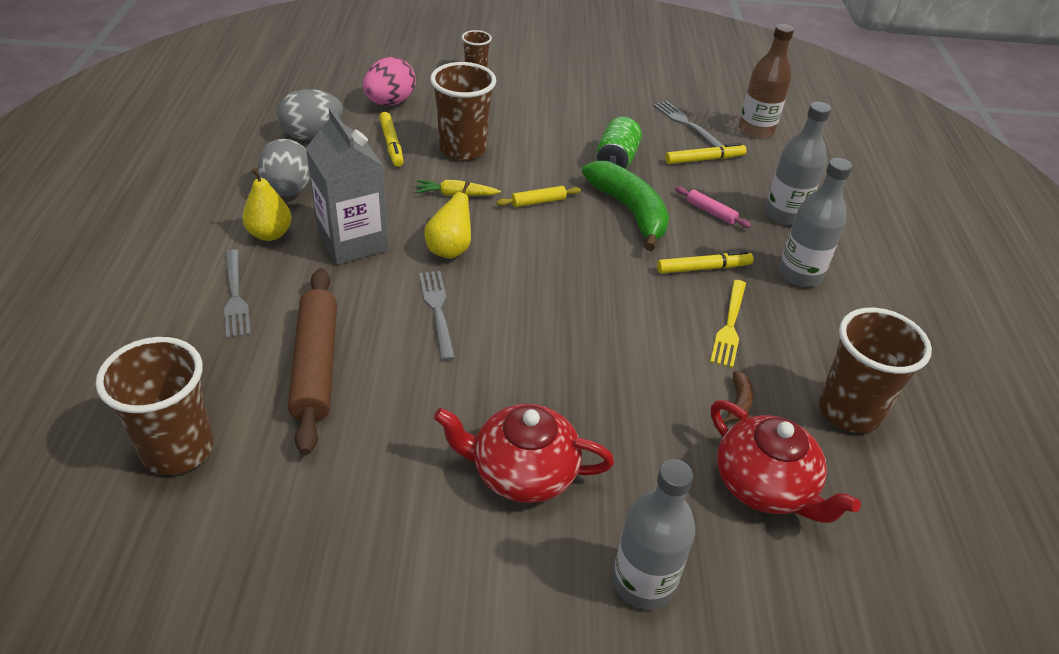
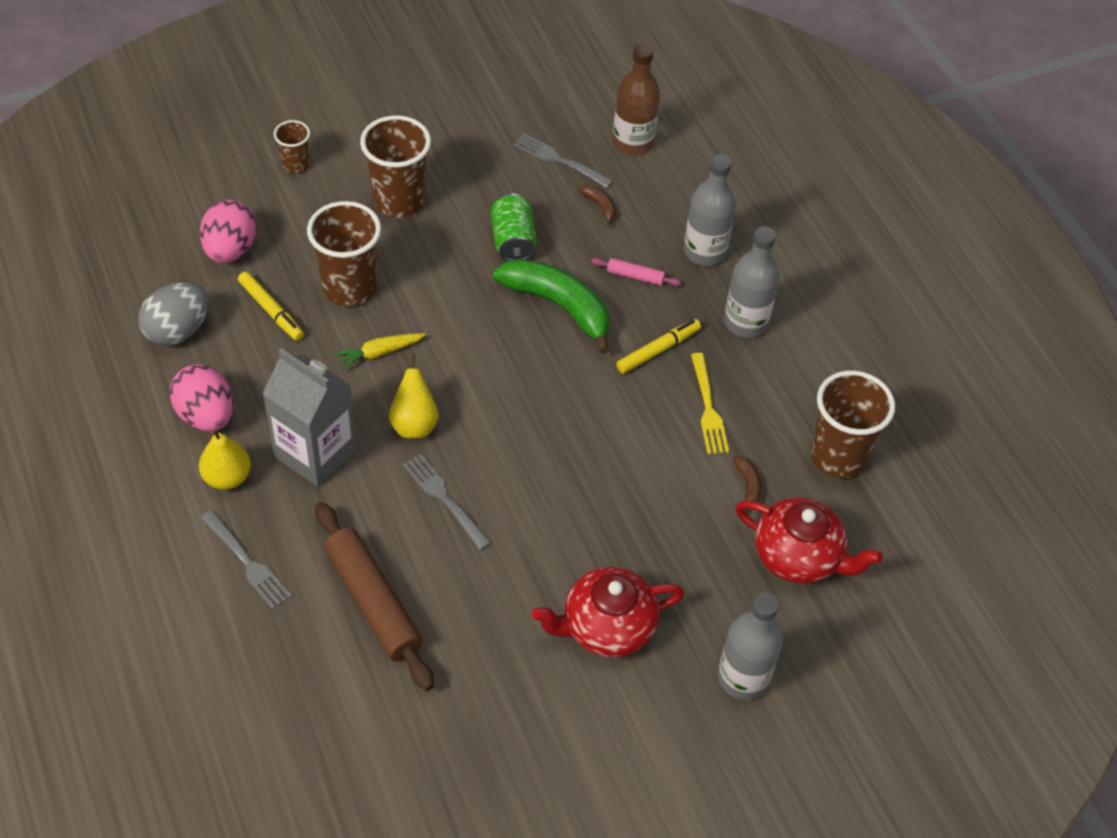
camera: 25 degrees left, 10 degrees up
(178, 449) = (312, 731): brown cup -> brown cup (398, 201)
(288, 190) = (206, 415): grey egg -> pink egg
(538, 202) = (465, 329): yellow rolling pin -> none
(704, 159) = (599, 206): yellow marker -> brown banana

